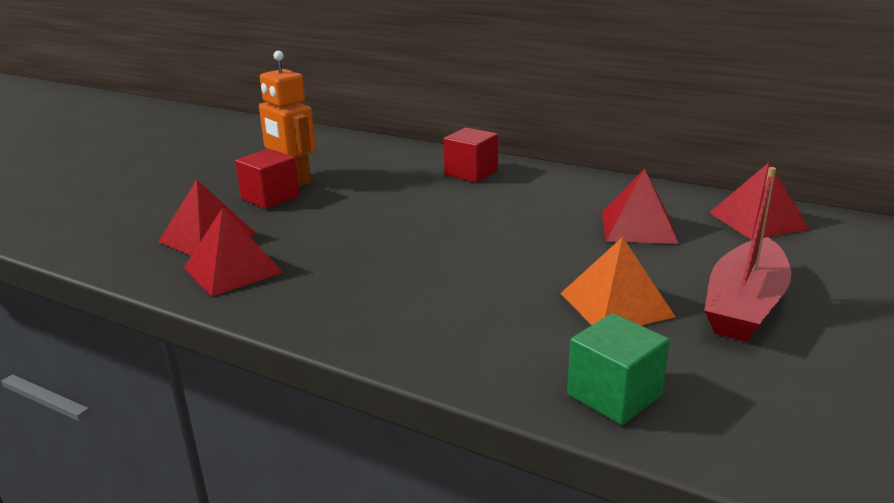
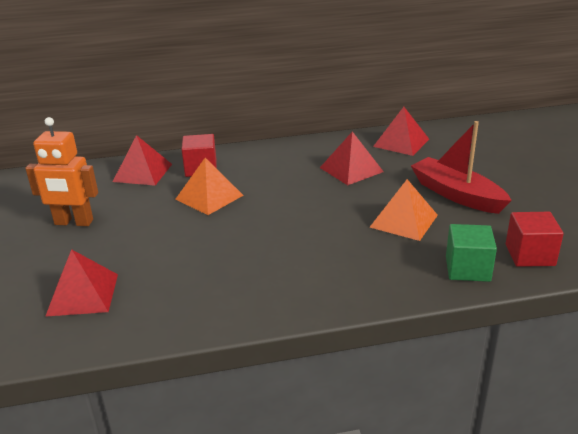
camera: 40 degrees left, 5 degrees up
(233, 270) = (148, 307): red pyramid -> red pyramid (143, 172)
(270, 197) = (79, 243): red cube -> red cube (530, 255)
(437, 200) = (209, 197): none -> orange pyramid
(744, 305) = (456, 194): red boat -> red boat turned 150 degrees clockwise

